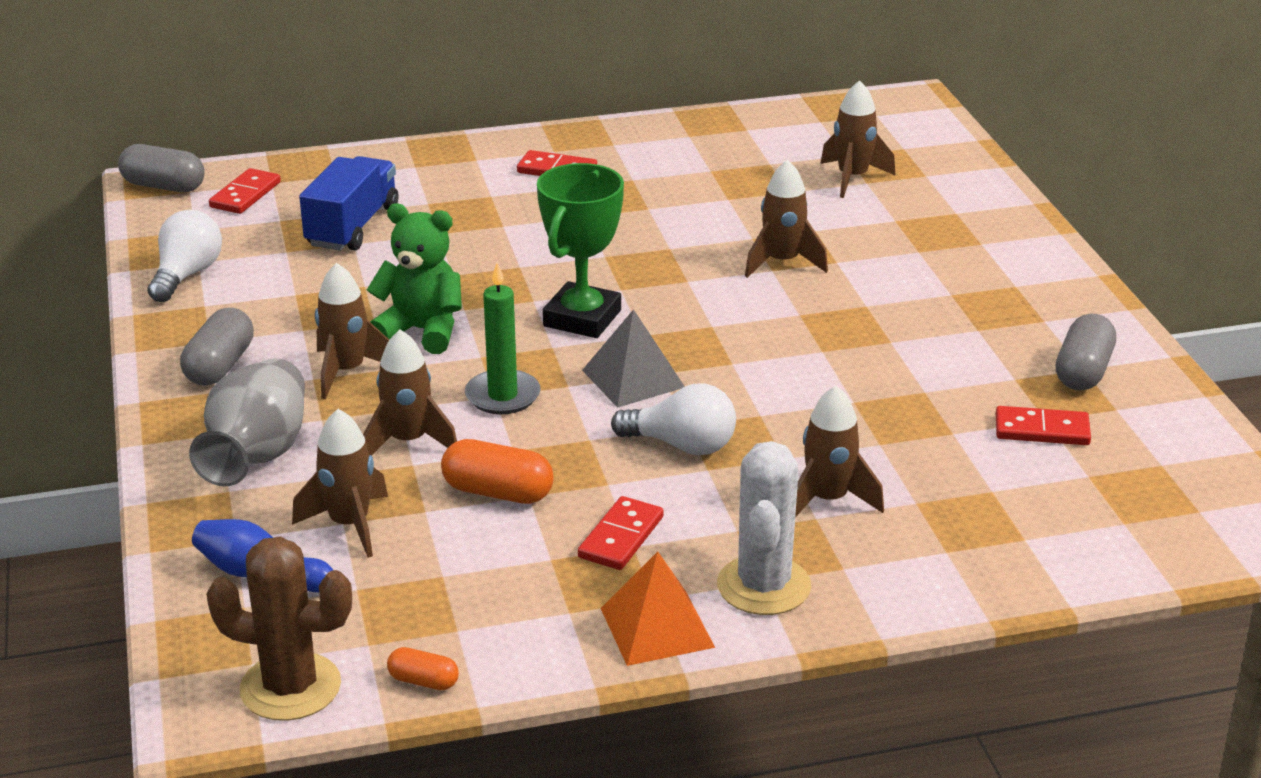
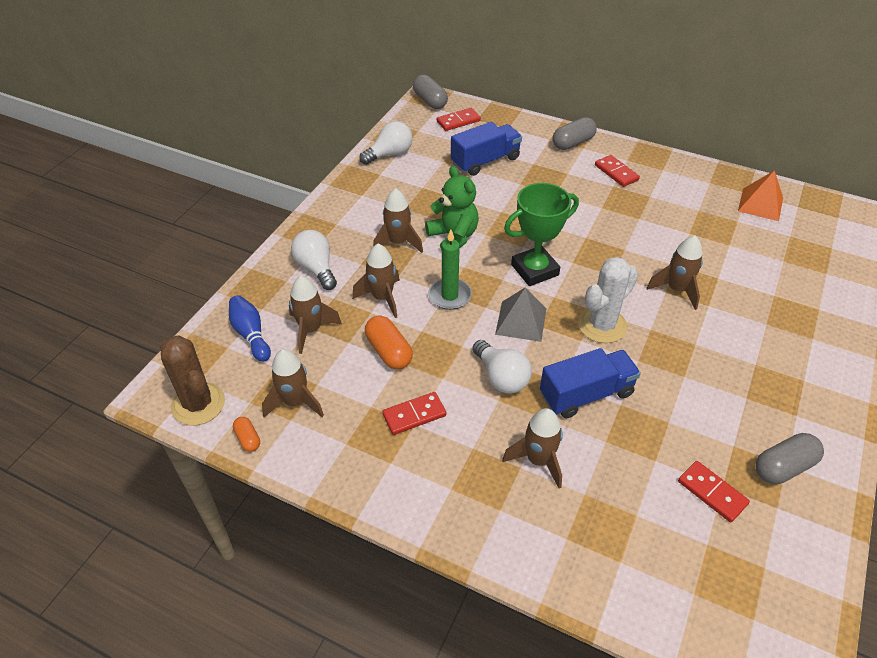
camera: 40 degrees right, 15 degrees up
(220, 366) = (352, 211): grey capsule -> grey capsule (573, 143)
(257, 455) = (316, 268): grey vase -> white light bulb
(657, 627) = (373, 481): orange pyramid -> orange pyramid (760, 204)
(763, 586) = (448, 493): white cactus -> white cactus (602, 325)
(804, 411) = (586, 394): none -> blue truck
(852, 178) = (777, 254): brown rocket -> brown rocket (295, 402)

